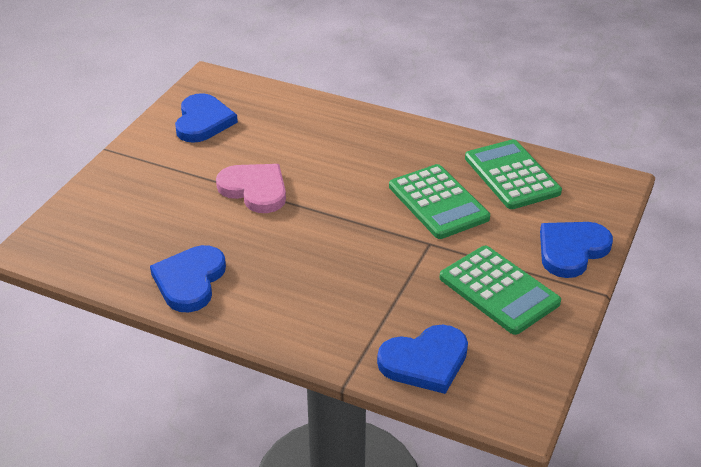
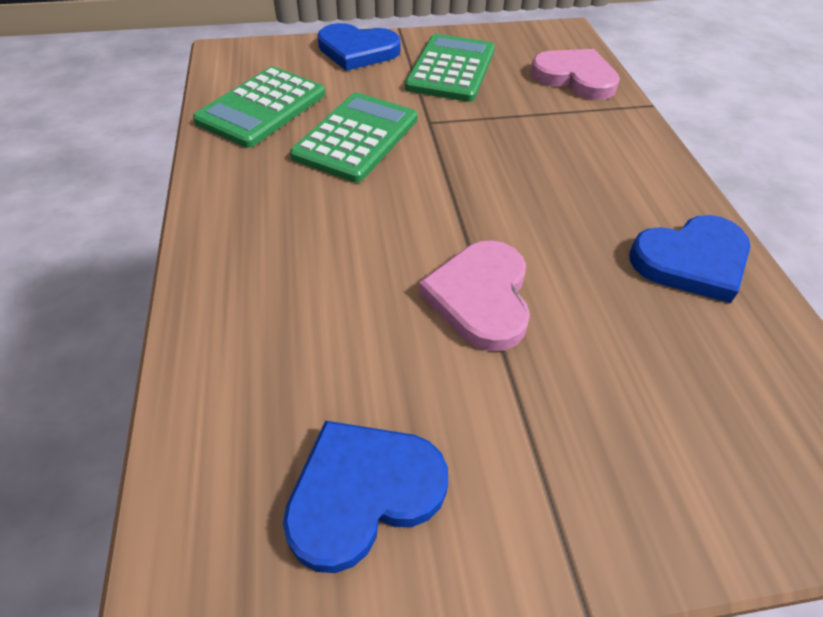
camera: 125 degrees left, 10 degrees up
(425, 361) = (575, 77): blue heart -> pink heart

